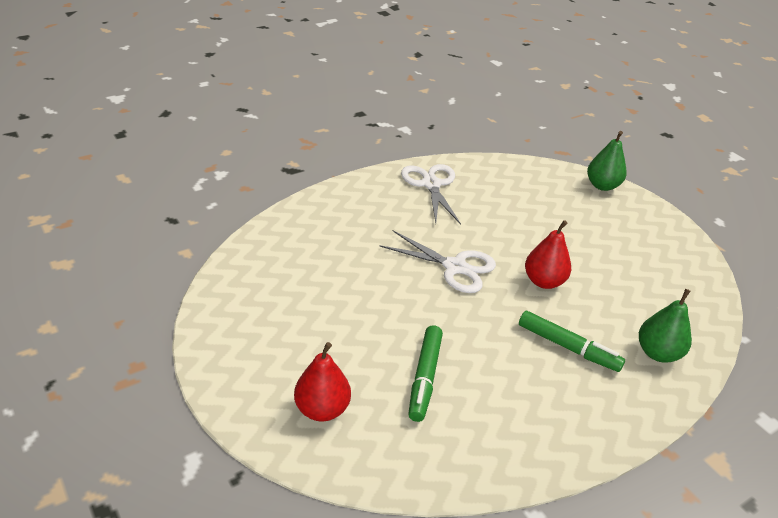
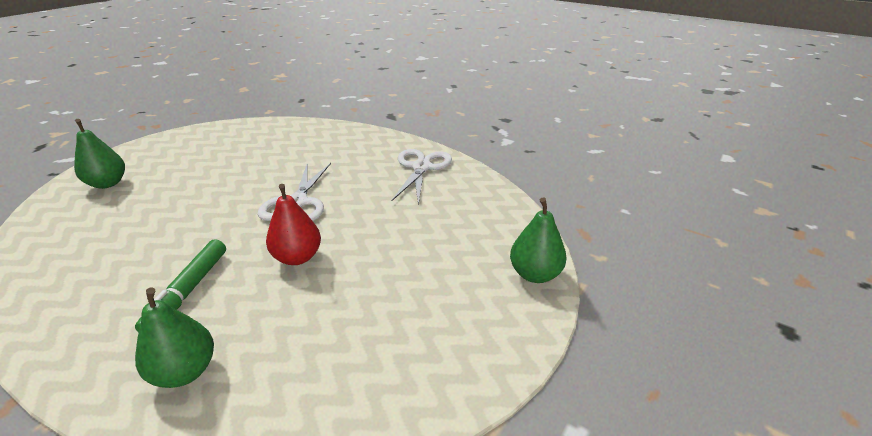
camera: 70 degrees right, 5 degrees down
(322, 409) = (107, 183): red pear -> green pear
(424, 377) = (140, 216): green marker -> none
(431, 184) = (421, 167): white scissors -> white scissors turned 45 degrees counterclockwise

